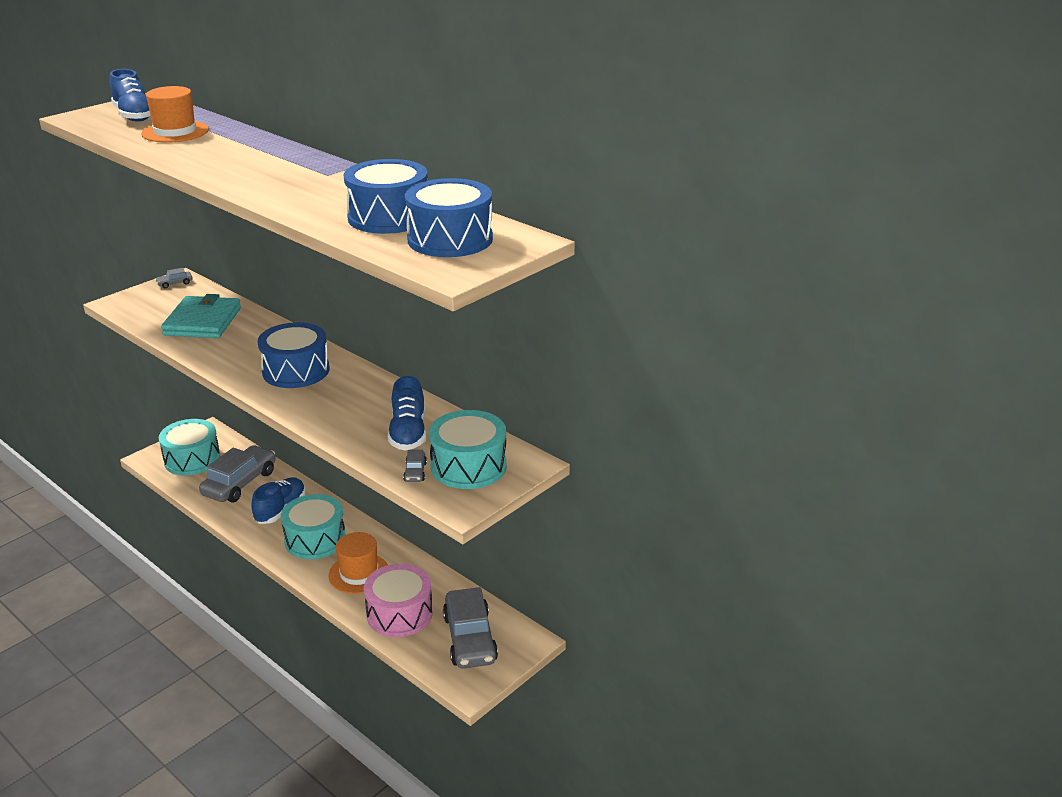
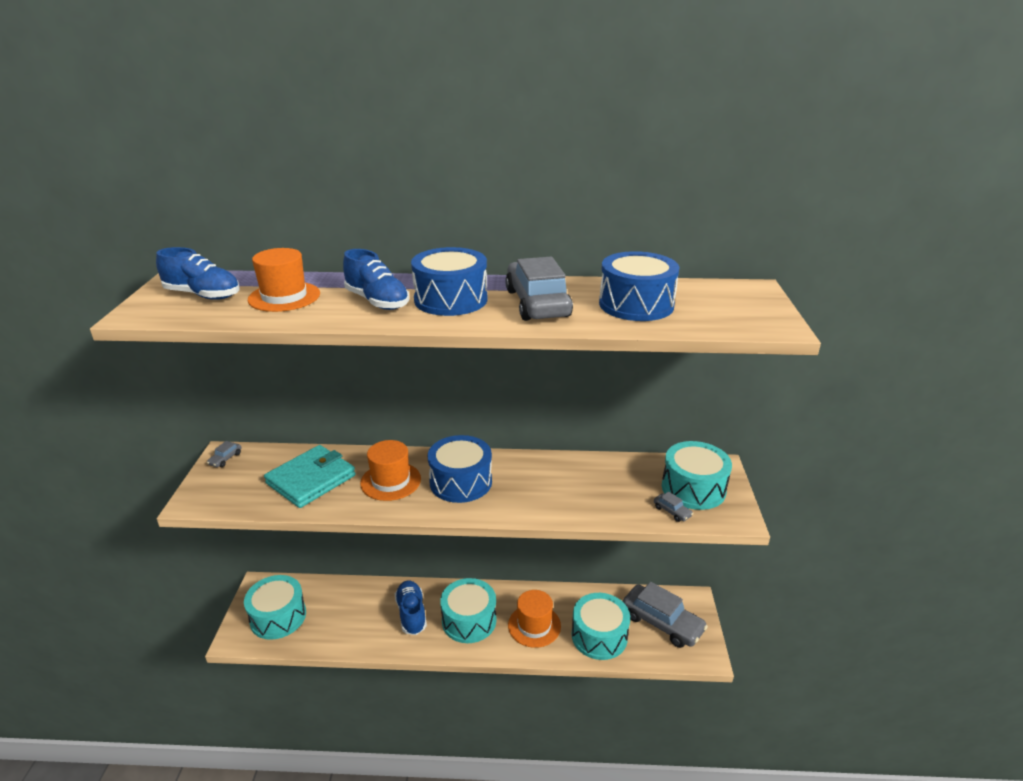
camera: 40 degrees left, 0 degrees up
(203, 321) = (311, 479): turquoise wallet -> turquoise wallet turned 75 degrees clockwise
(240, 483) = (348, 612): grey car -> grey car (537, 303)
(250, 347) = (390, 481): none -> orange hat
(399, 613) = (599, 636): pink drum -> turquoise drum
(408, 433) = (619, 487): blue shoe -> blue shoe (377, 301)
(450, 239) = (713, 305): blue drum -> blue drum (451, 299)

